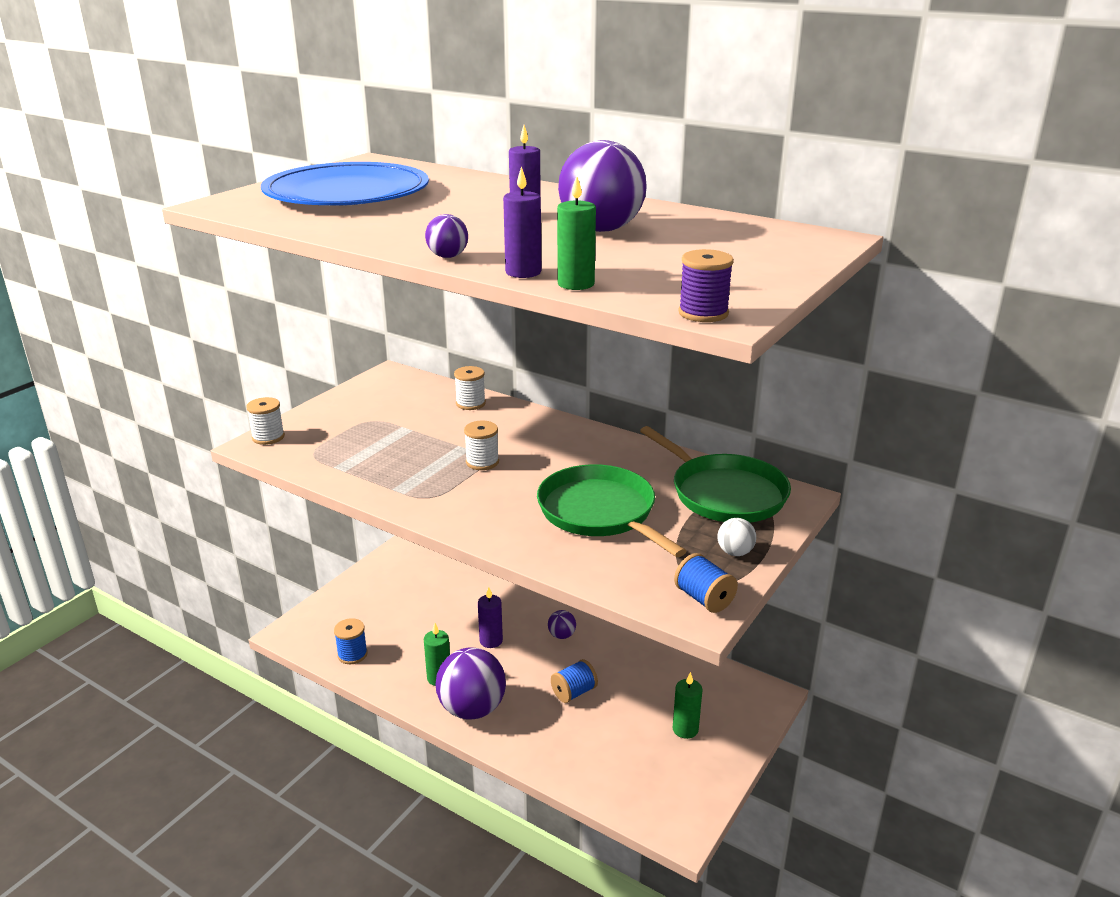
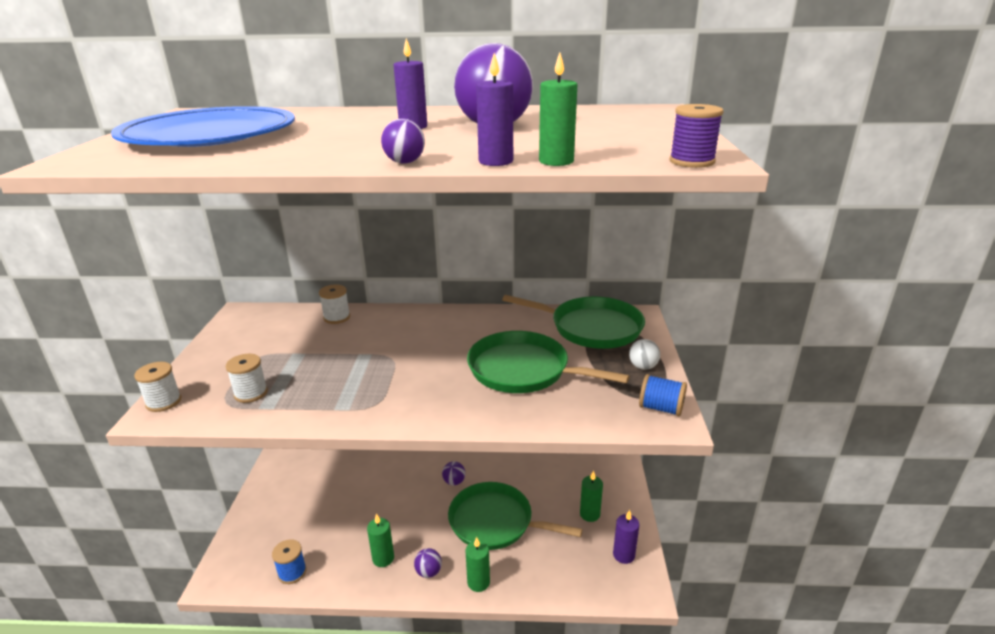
camera: 30 degrees left, 0 degrees up
(472, 709) = (428, 572): purple ball -> purple ball, size x0.45
(482, 462) = (392, 361): white spool -> white spool (251, 393)
(491, 641) = (403, 509): purple candle -> purple candle (623, 555)
(512, 740) = (478, 582): none -> green candle
(574, 692) = (495, 522): blue spool -> green pan

